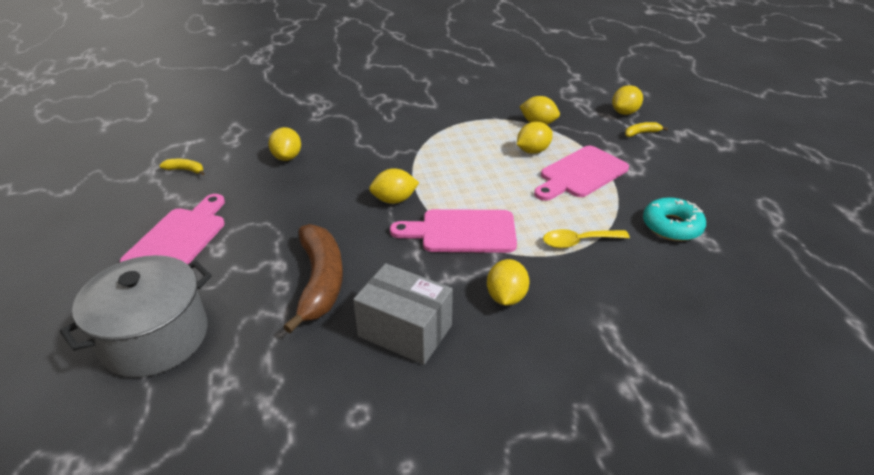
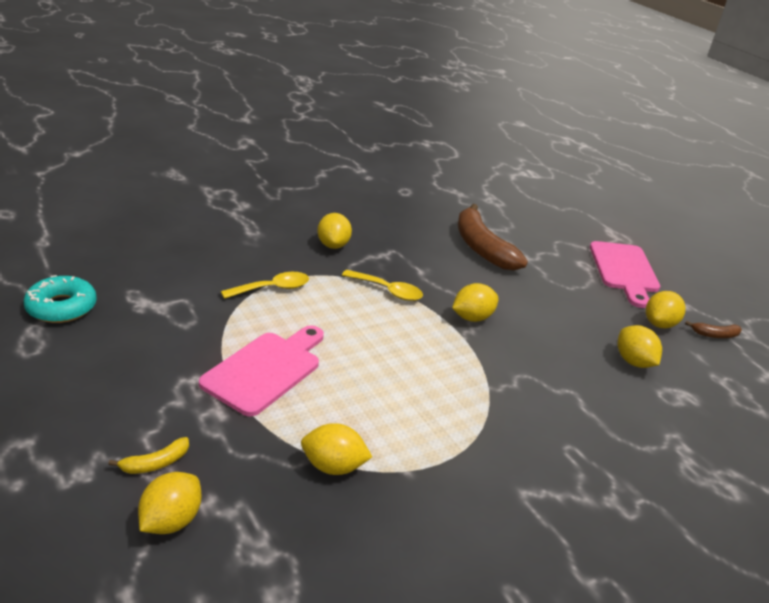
camera: 160 degrees right, 5 degrees down
(155, 337) = (556, 215): grey pot -> none
(185, 170) = (715, 335): yellow banana -> brown banana
(405, 331) = (400, 224): grey box -> none
(462, 232) = (388, 291): pink cutting board -> yellow spoon
(533, 151) = (334, 403): yellow lemon -> yellow lemon (659, 324)
(672, 226) = (168, 310): turquoise donut -> turquoise donut (61, 307)

